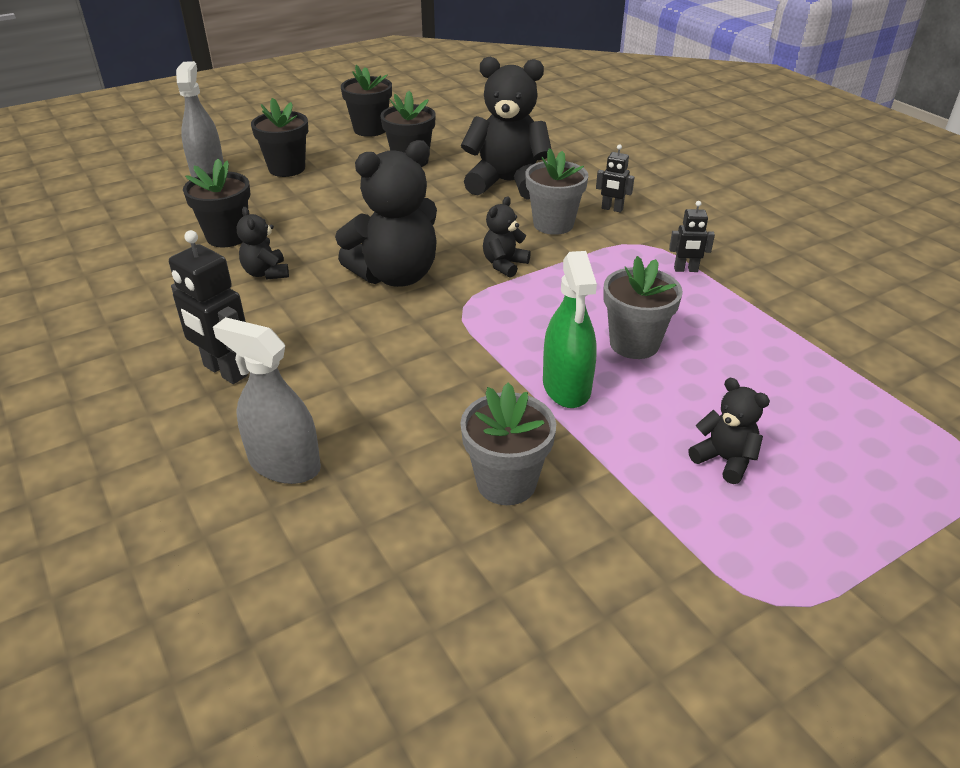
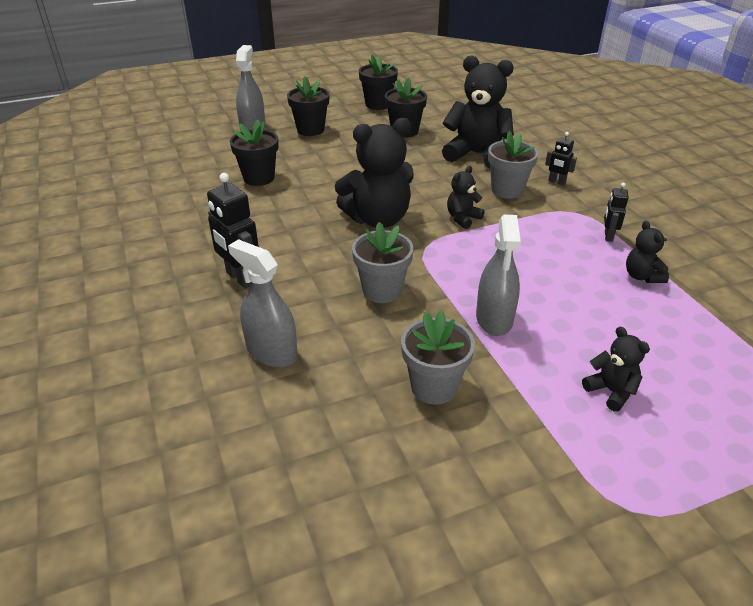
camera: 10 degrees right, 0 degrees up
(266, 273) = (282, 208): black teddy bear -> black teddy bear (642, 276)
(566, 387) = (494, 319): green spray bottle -> grey spray bottle
(634, 344) = (554, 291): grey flower pot -> grey flower pot (382, 290)
(686, 270) = (608, 236): black robot -> black robot turned 90 degrees clockwise

